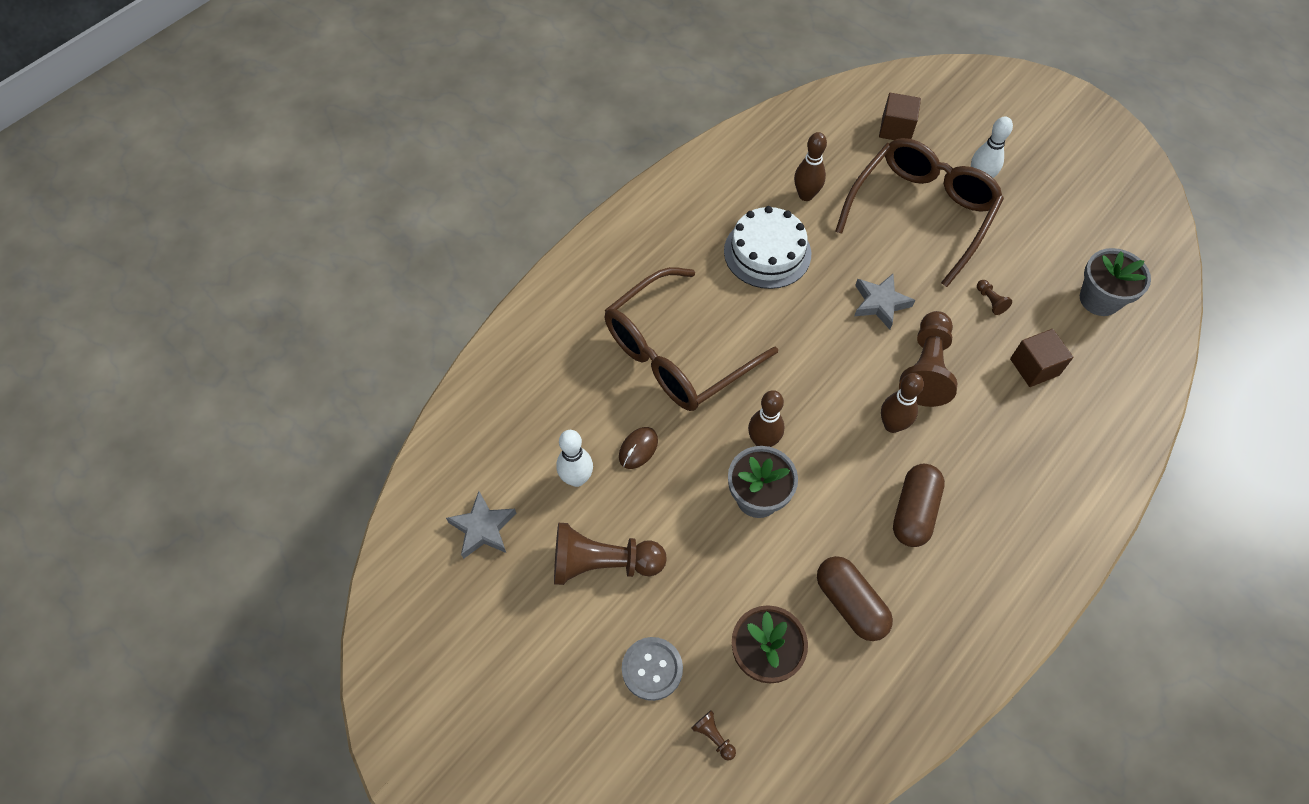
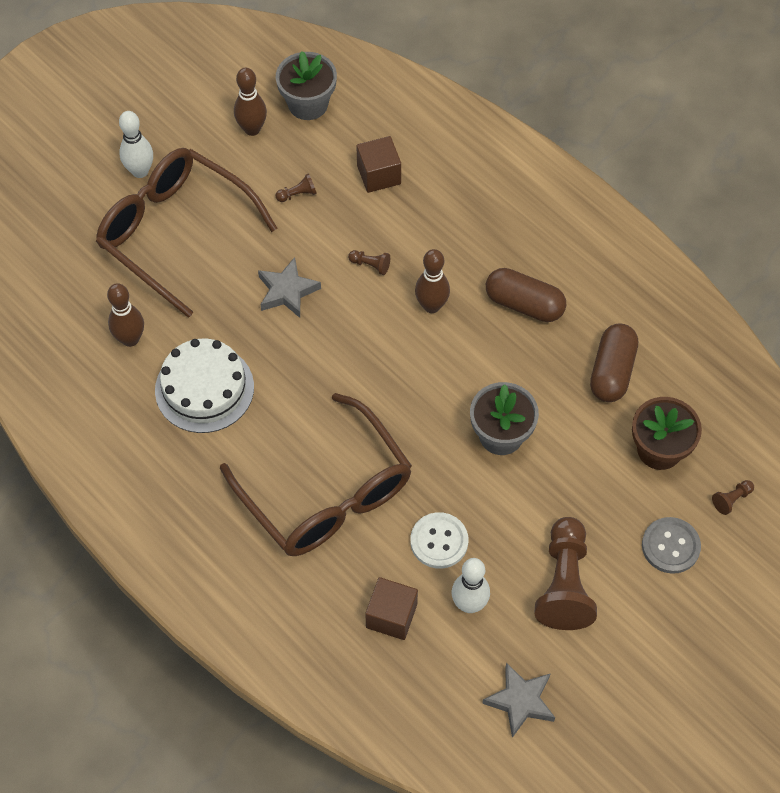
camera: 85 degrees left, 0 degrees up
(638, 449) = (439, 541): brown mouse -> white button
(763, 441) = (440, 422): brown bowling pin -> brown bowling pin (252, 129)
(850, 603) = (612, 371): brown capsule -> brown capsule turned 45 degrees counterclockwise
(896, 129) = (50, 234): brown cube -> brown cube (391, 616)
(926, 368) = (370, 265): brown pawn -> brown pawn, size x0.41

